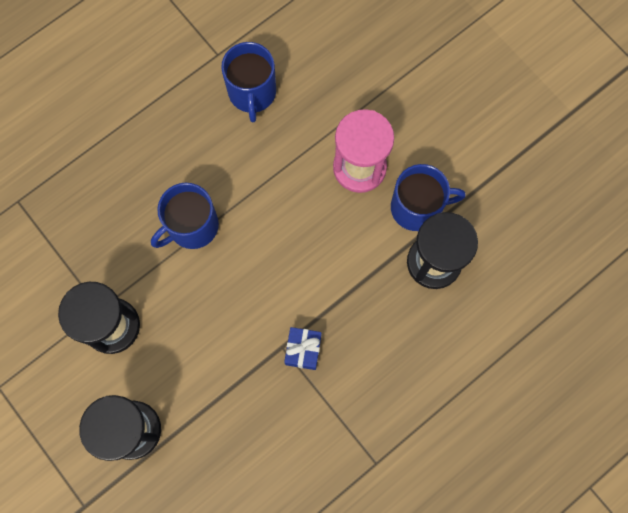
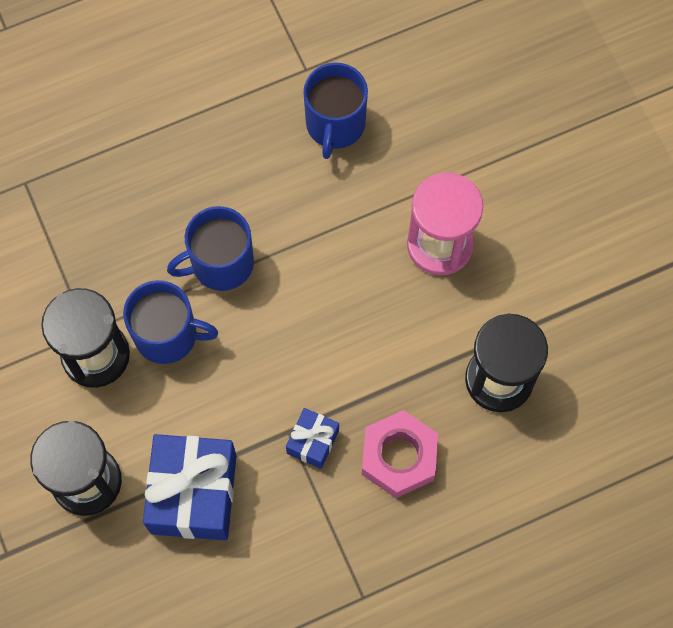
camera: 15 degrees right, 5 degrees down
(220, 417) = (194, 494): none -> blue gift
(373, 344) = (399, 457): none -> pink nut
(417, 207) = (497, 309): blue mug -> blue mug (168, 335)

